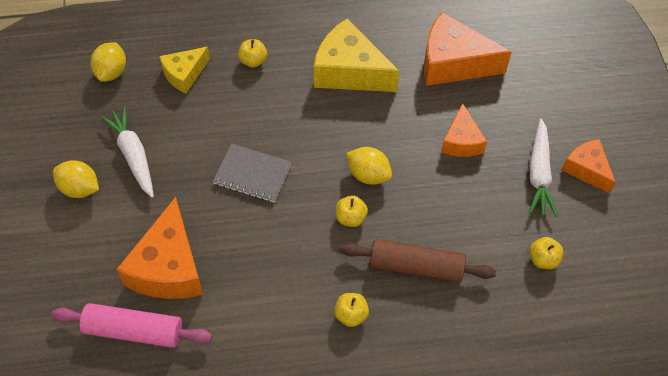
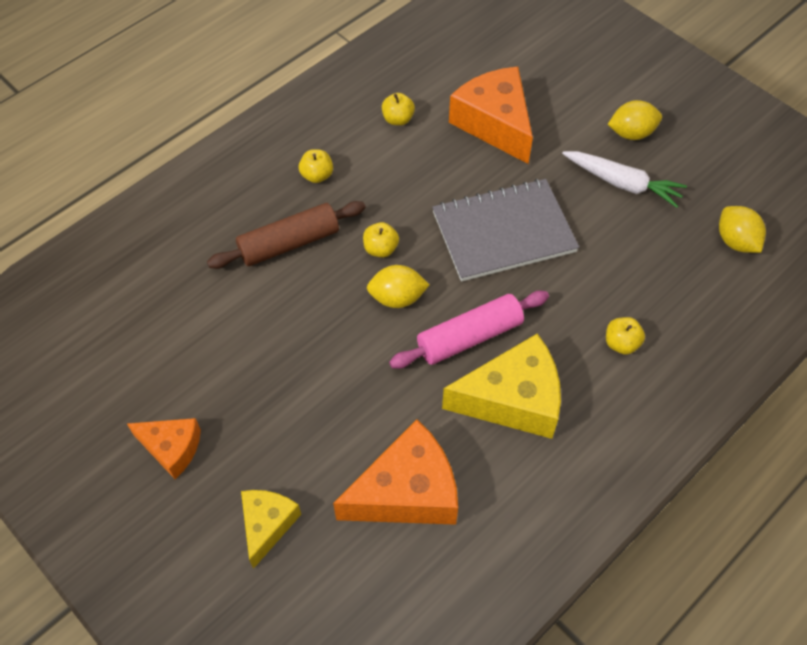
camera: 145 degrees right, 0 degrees up
(134, 331) = (474, 73): pink rolling pin -> pink rolling pin (469, 337)
(184, 74) = (669, 284): yellow cheese -> yellow cheese (267, 525)
(252, 174) = (503, 232): grey notebook -> grey notebook, size x1.64
(461, 141) = (329, 394): orange cheese -> none
(539, 173) = (223, 409): white carrot -> none
(543, 259) = (172, 320): yellow apple -> yellow apple (398, 119)

